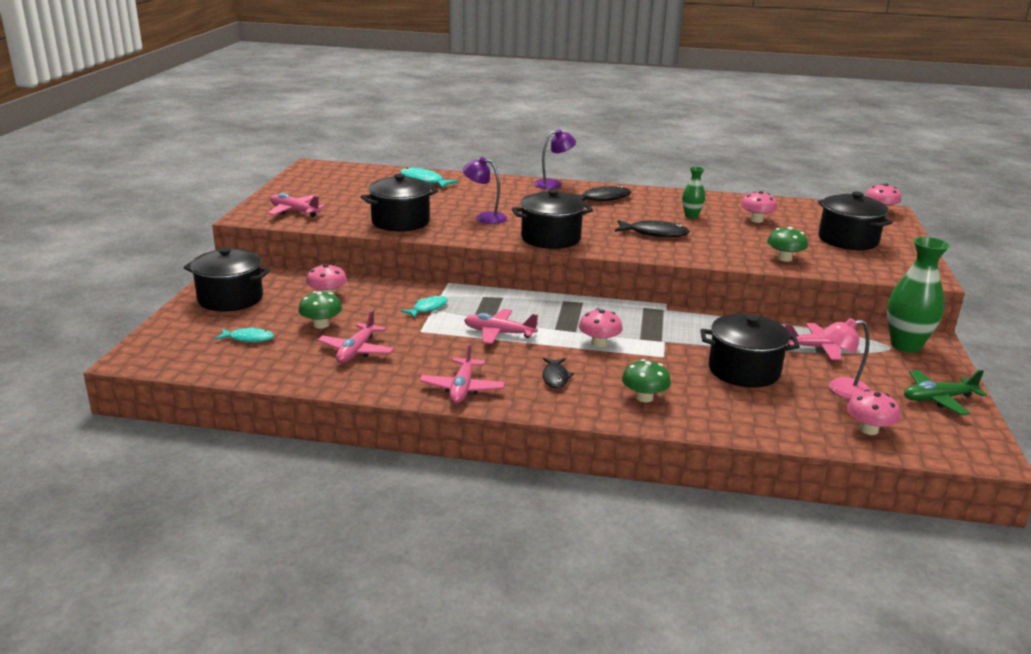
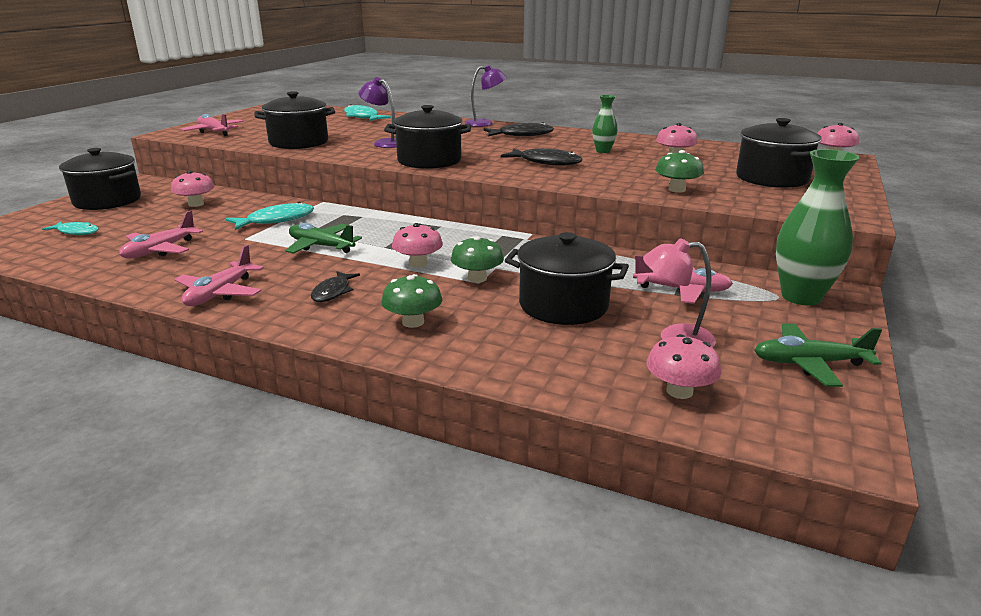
camera: 15 degrees right, 0 degrees up
(321, 325) = (158, 226): green mushroom -> green mushroom (477, 278)
(428, 308) = (276, 220): turquoise fish -> turquoise fish, size x1.53
(499, 333) = (321, 246): pink plane -> green plane

